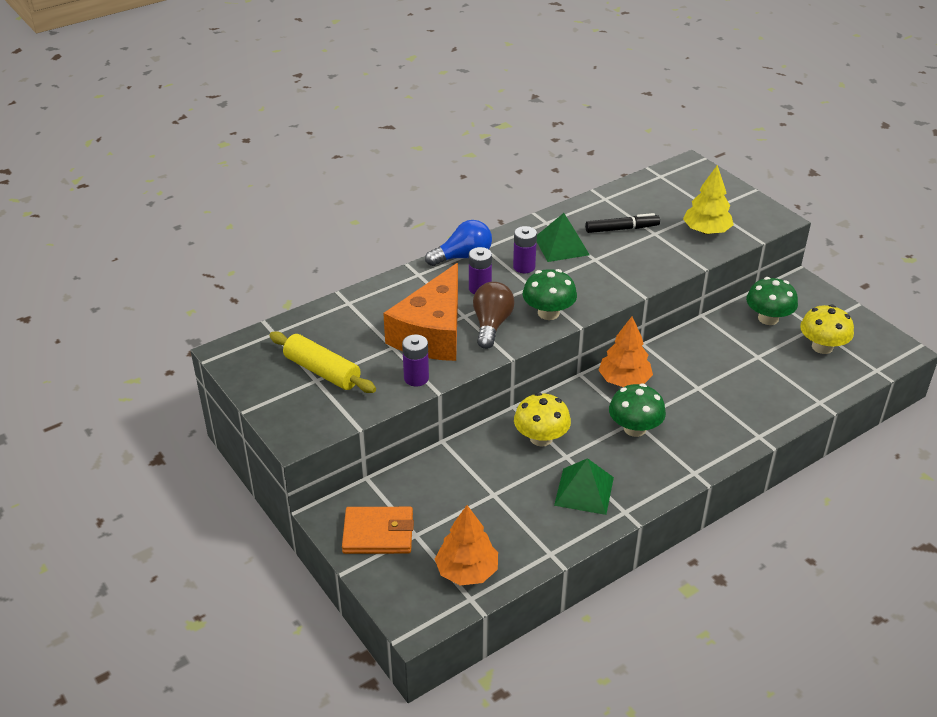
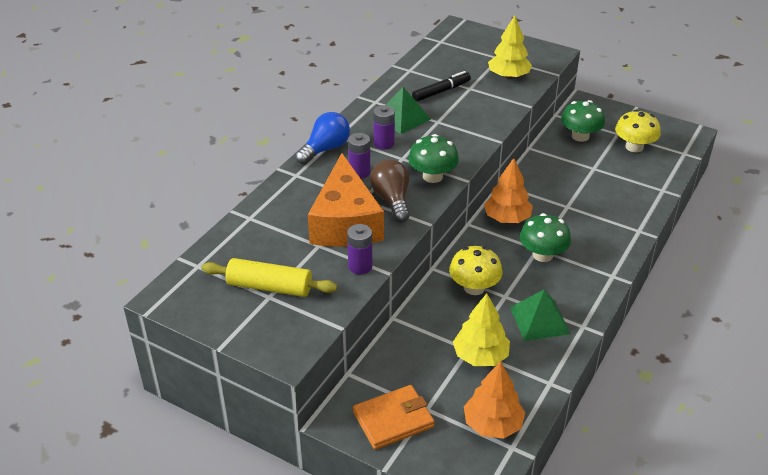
camera: 25 degrees left, 0 degrees up
(500, 505) = (480, 356): none -> yellow tree

